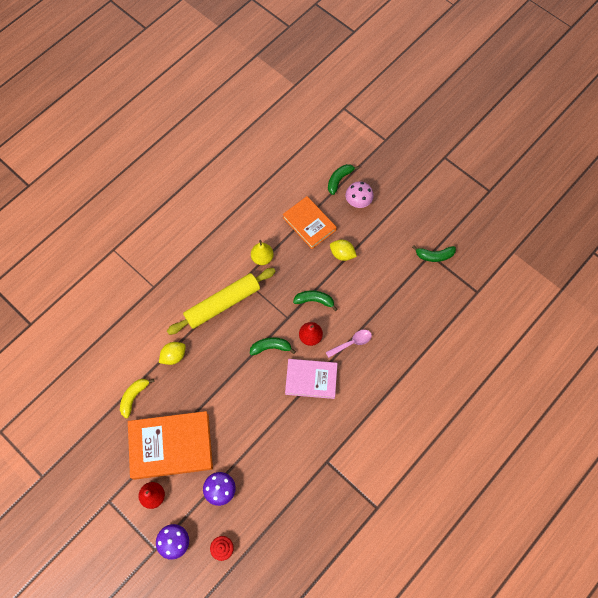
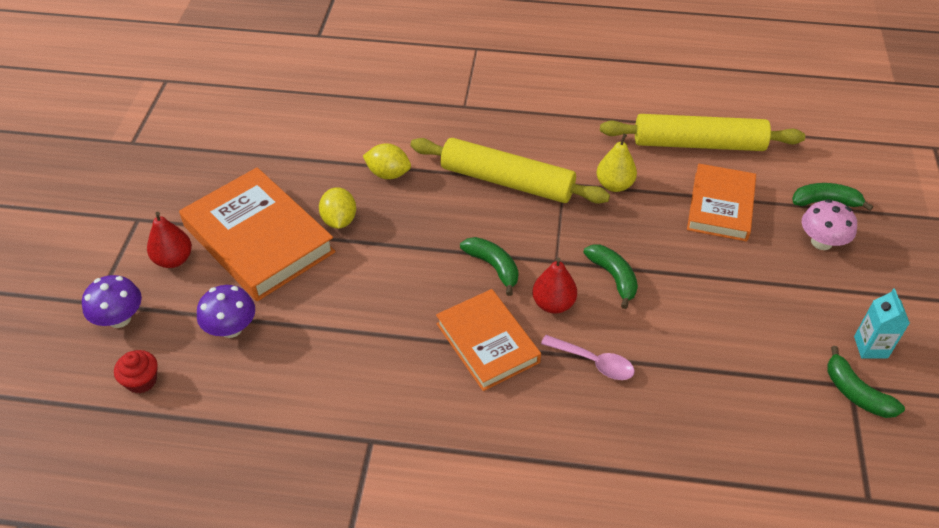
camera: 55 degrees right, 20 degrees down
(134, 397) = (299, 167): yellow banana -> none
(266, 201) = (698, 144): none -> yellow rolling pin
(311, 379) = (487, 343): pink book -> orange book
(342, 254) = (719, 269): yellow lemon -> yellow lemon (339, 220)
(419, 231) = (870, 347): none -> turquoise carton

